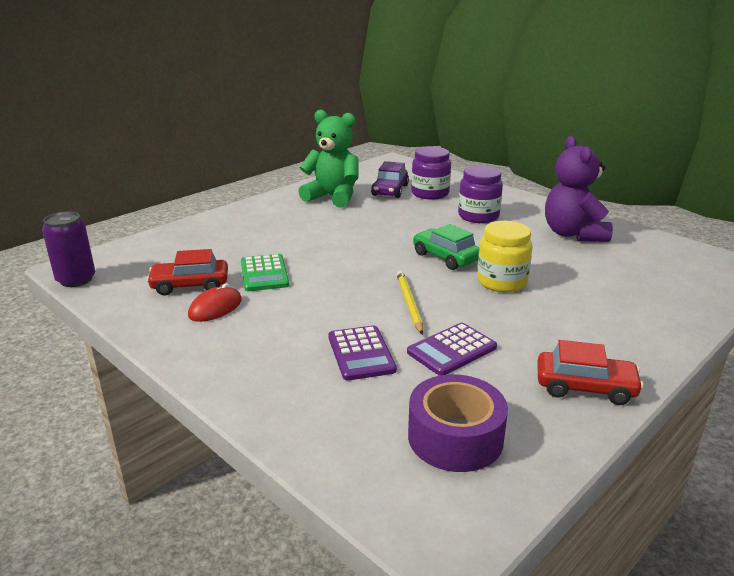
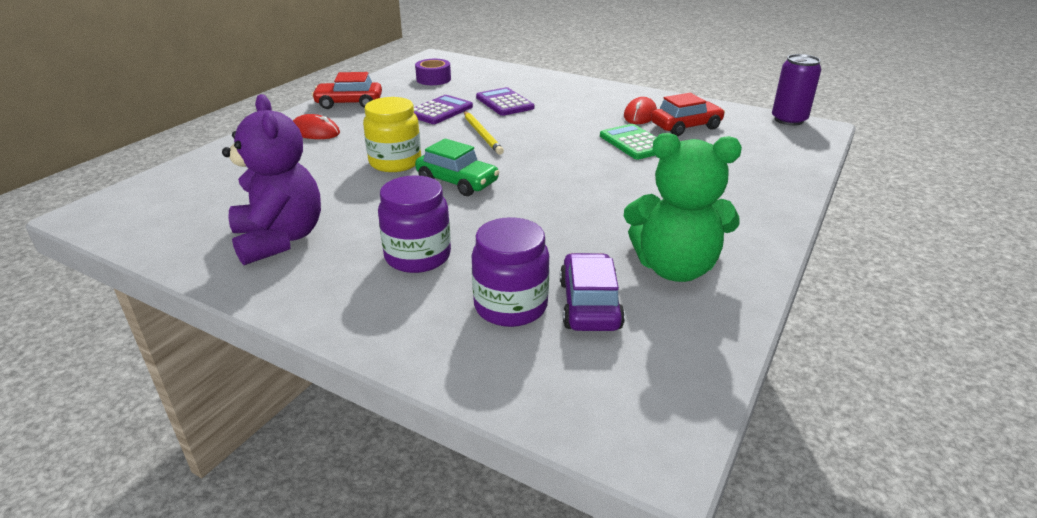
camera: 165 degrees right, 5 degrees up
(455, 437) = (433, 79): purple tape -> purple tape, size x0.66
(605, 334) = (315, 132): none -> red mouse

